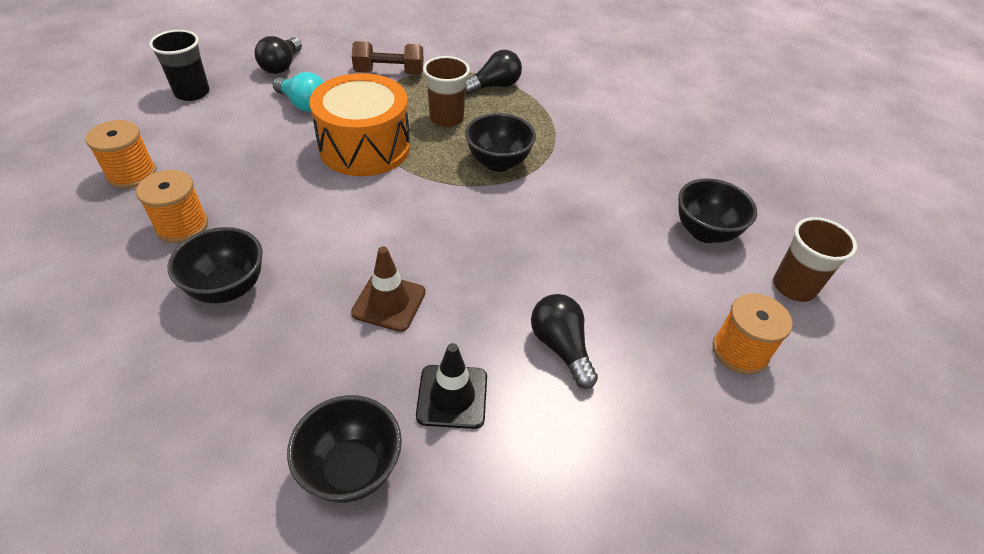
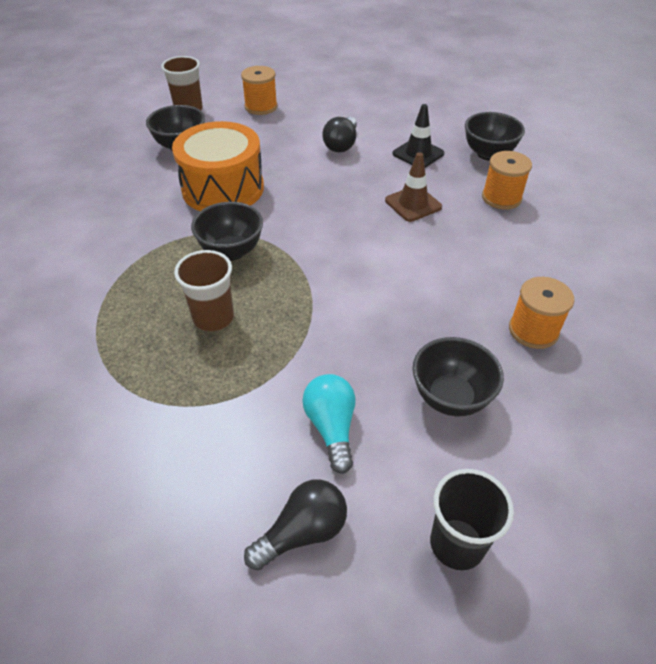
camera: 135 degrees left, 0 degrees up
(132, 174) = (570, 422): orange spool -> orange spool (501, 198)
(228, 288) = (514, 261): black bowl -> black bowl (450, 398)
(365, 147) = (321, 327): orange drum -> orange drum (223, 188)
(389, 73) = (189, 424): brown dumbbell -> none
(494, 86) = (115, 332): black light bulb -> none

